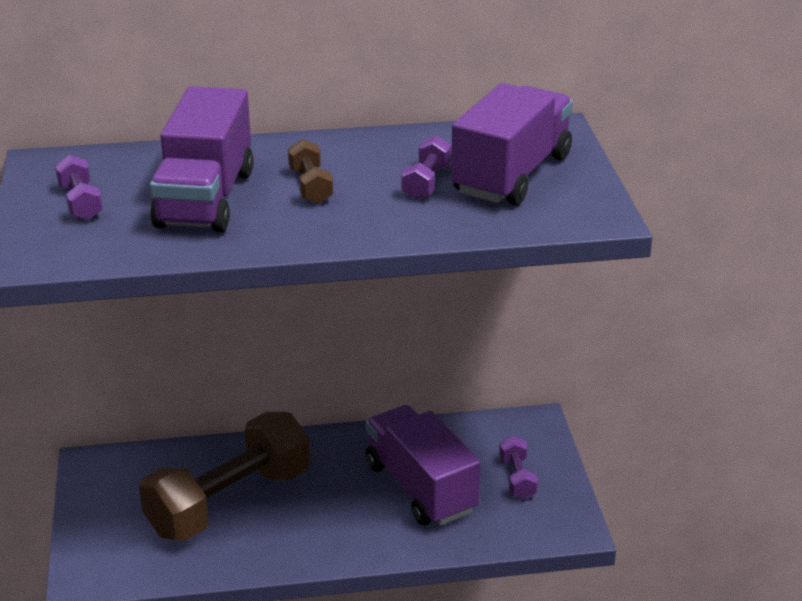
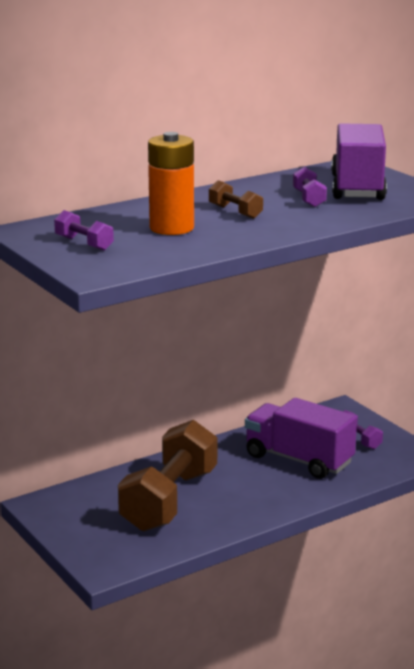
camera: 25 degrees left, 10 degrees down
(205, 198) = (171, 228): purple truck -> orange battery

